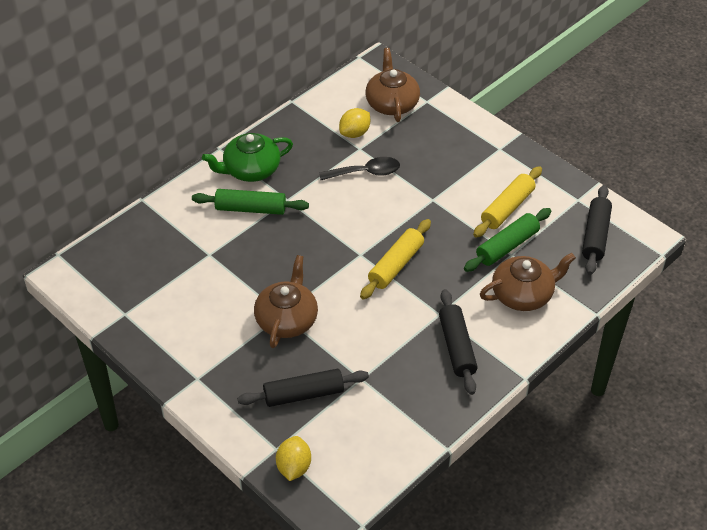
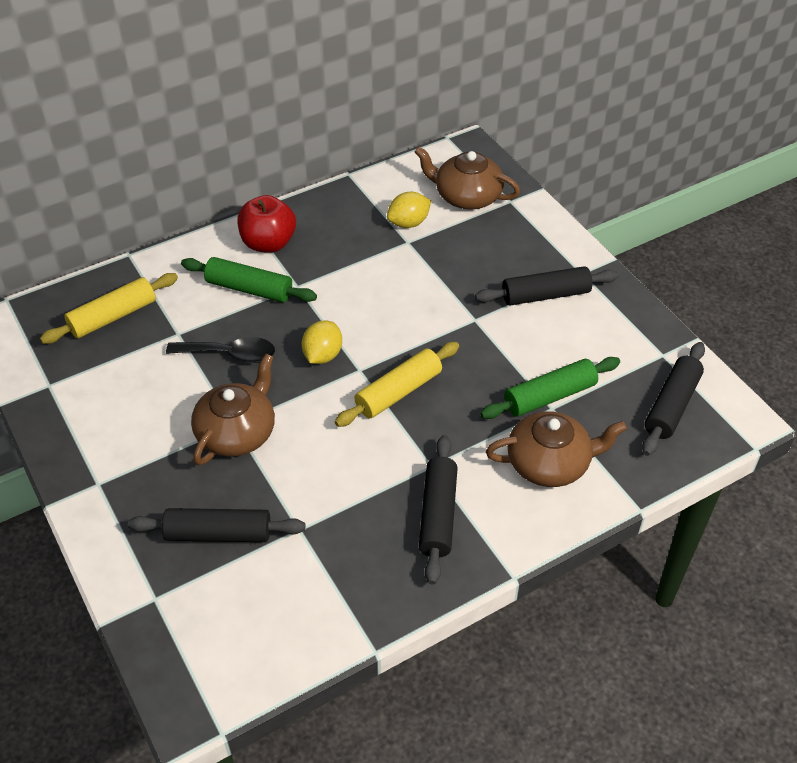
camera: 15 degrees right, 0 degrees up
(250, 169) = (268, 243): green teapot -> red apple
(294, 467) = (166, 629): yellow lemon -> yellow lemon (322, 355)
(366, 172) = (404, 271): black spoon -> black spoon (230, 354)
(392, 103) = (467, 196): brown teapot -> brown teapot turned 75 degrees counterclockwise
(478, 171) = (545, 295): none -> black rolling pin
(507, 208) = (566, 348): yellow rolling pin -> yellow rolling pin (113, 317)

